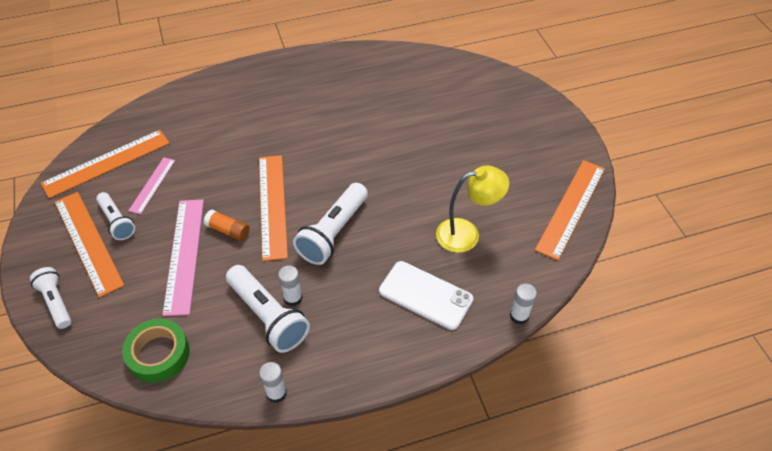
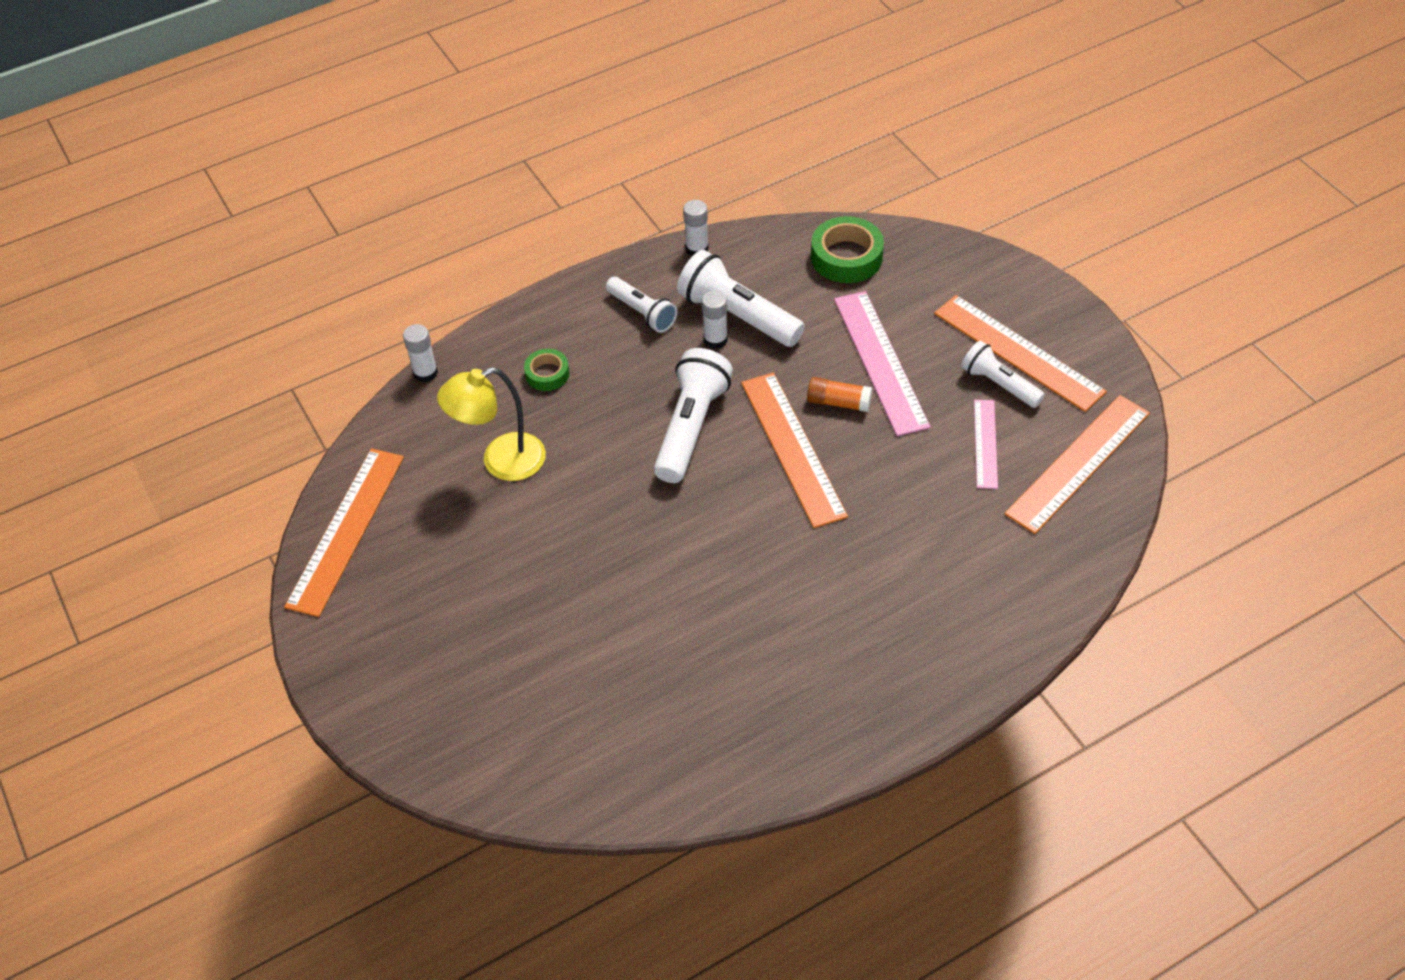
camera: 170 degrees right, 0 degrees up
(56, 302) = (1003, 282): white flashlight -> white flashlight (642, 313)
(425, 295) = (547, 374): white phone -> green tape

